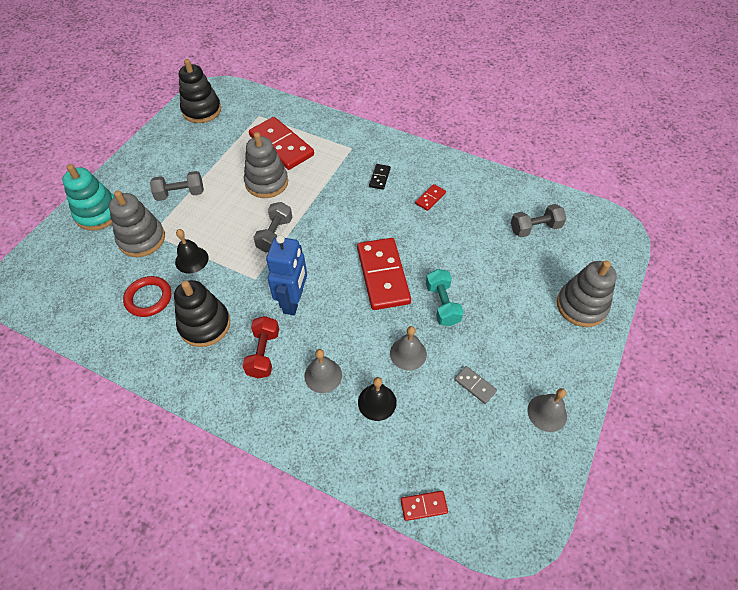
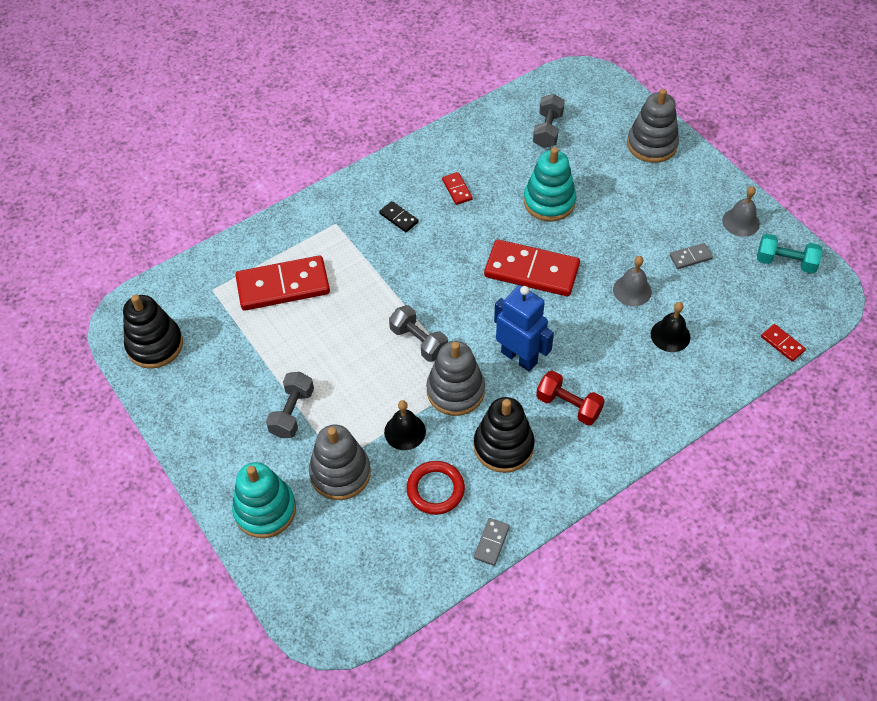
camera: 60 degrees left, 0 degrees up
(114, 352) = (491, 542): none -> grey domino
(267, 182) = (334, 321): grey stacking toy -> grey stacking toy (455, 391)
(323, 375) = (620, 365): grey bell -> none
(423, 506) = (782, 344): red domino -> red domino turned 60 degrees counterclockwise
(442, 304) = (593, 240): turquoise dumbbell -> turquoise dumbbell (785, 262)
(461, 259) = (549, 202): none -> turquoise stacking toy

